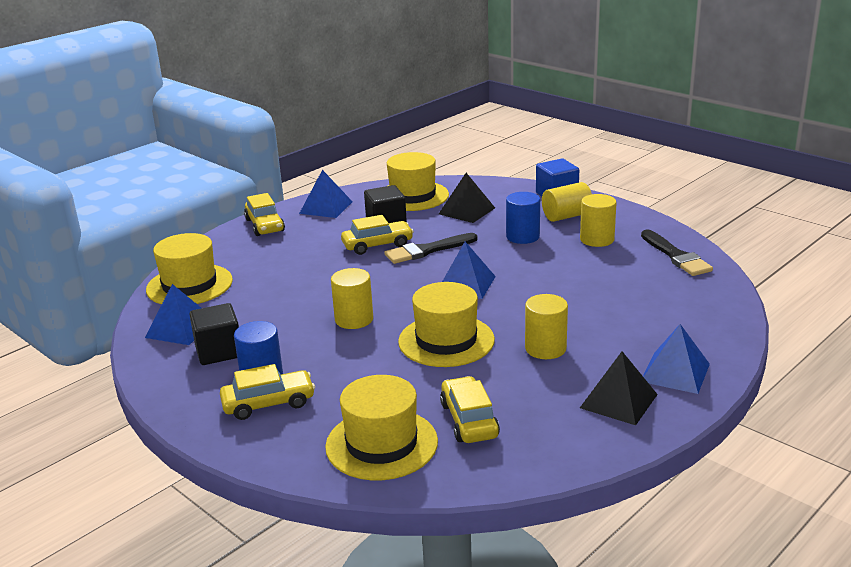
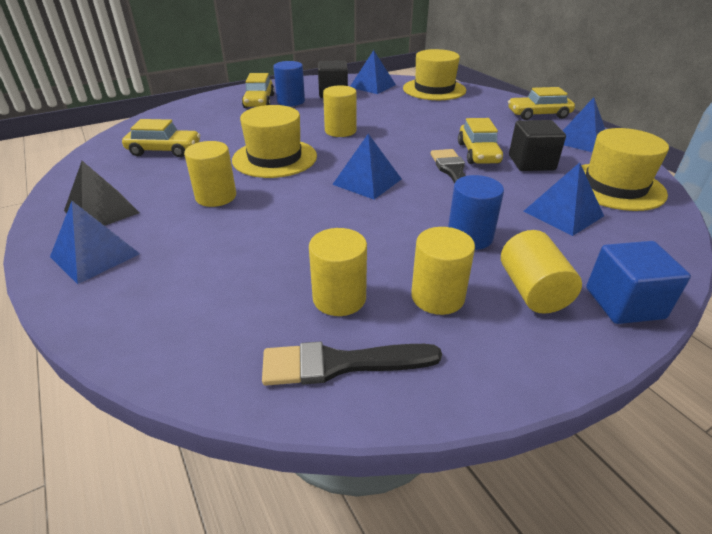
camera: 105 degrees right, 10 degrees up
(381, 444) = (178, 124): yellow hat -> none
(467, 211) = (563, 213): black pyramid -> blue pyramid
(626, 266) = (339, 298): none -> yellow cylinder

